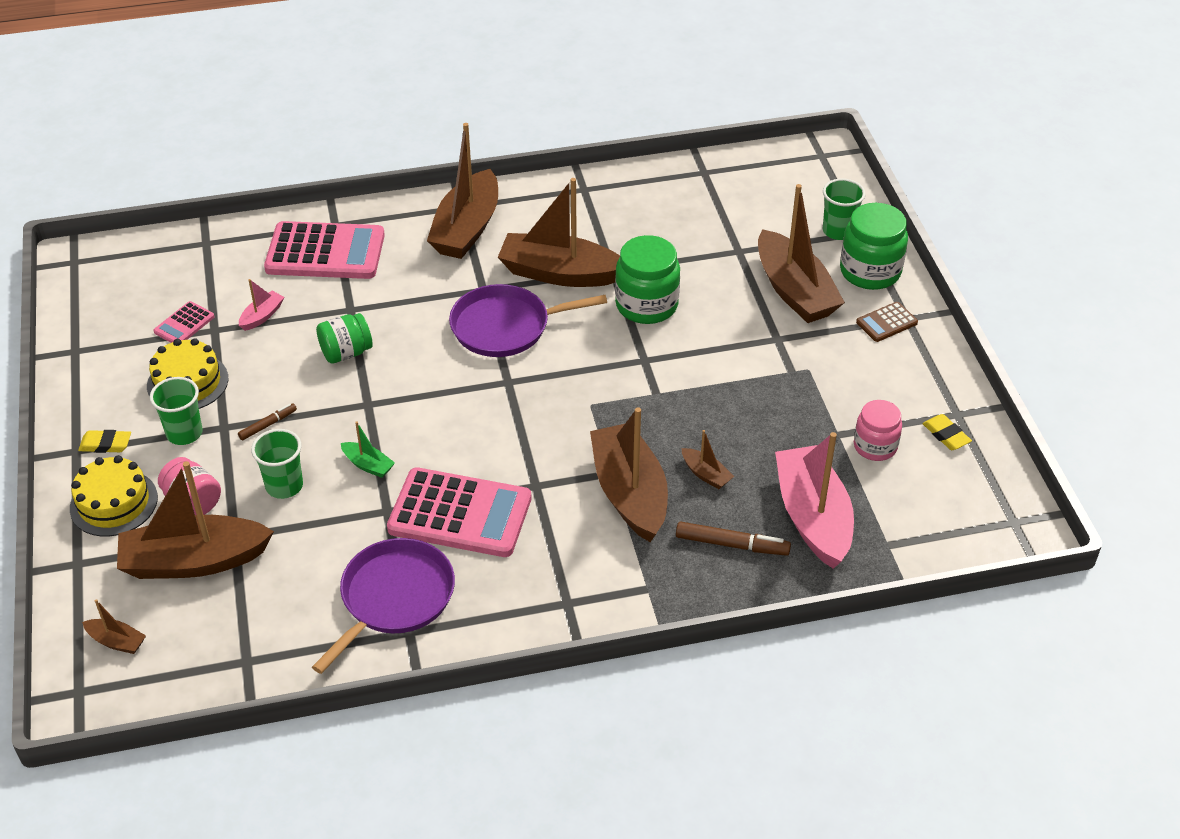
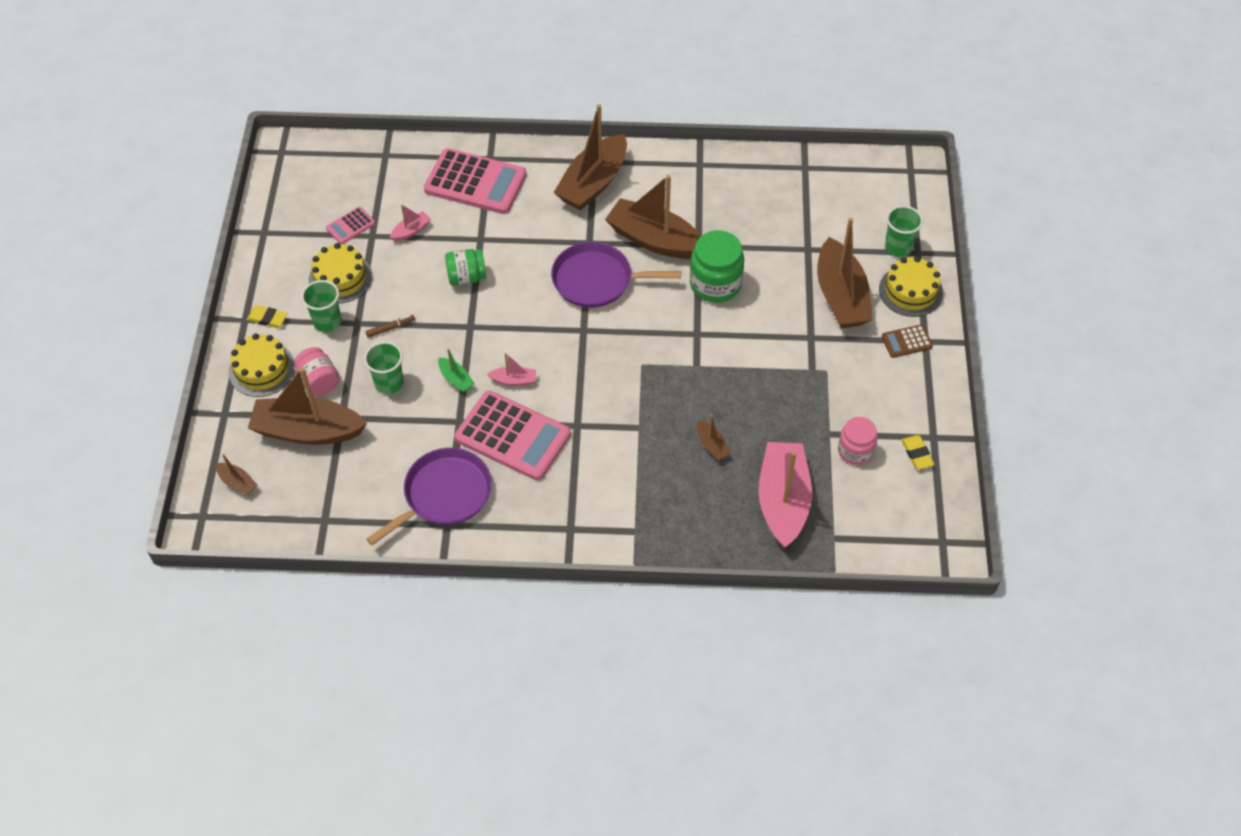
camera: 15 degrees right, 10 degrees up
(441, 452) = (514, 380): none -> pink boat
(629, 493) = (647, 448): brown boat -> none
(732, 544) = (711, 509): brown marker -> none
(870, 271) = (910, 291): green jar -> yellow cake

